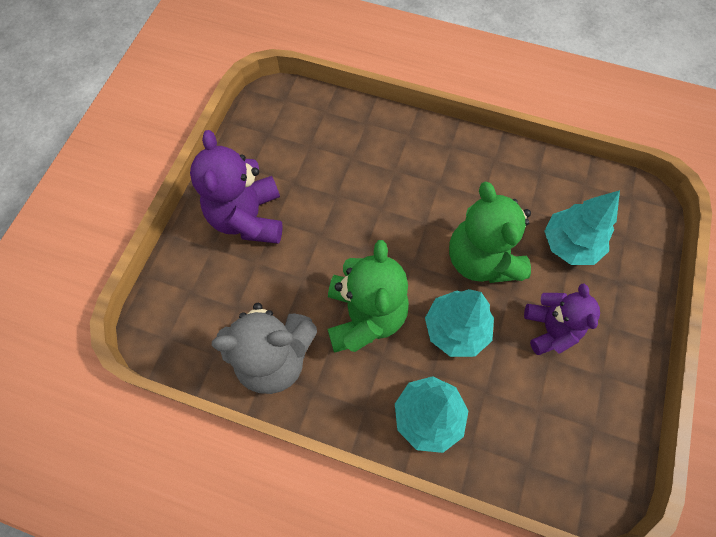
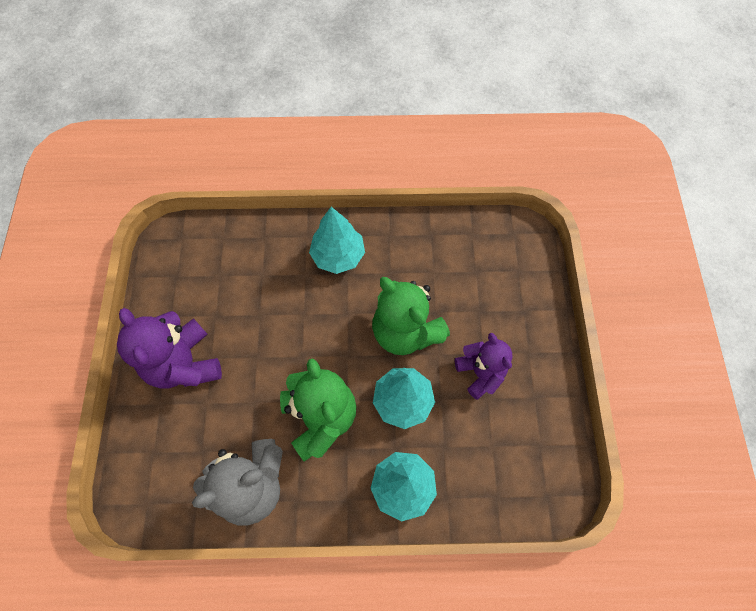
camera: 20 degrees left, 0 degrees up
(570, 244) = (475, 292): turquoise tree -> turquoise tree (338, 256)

